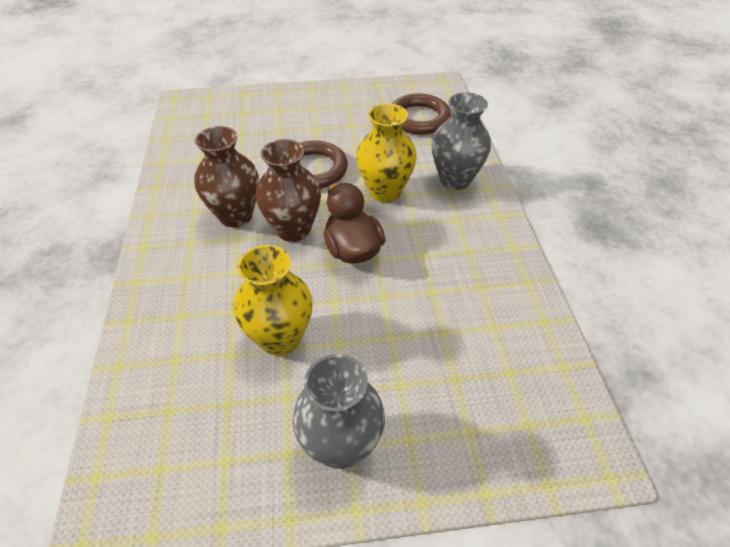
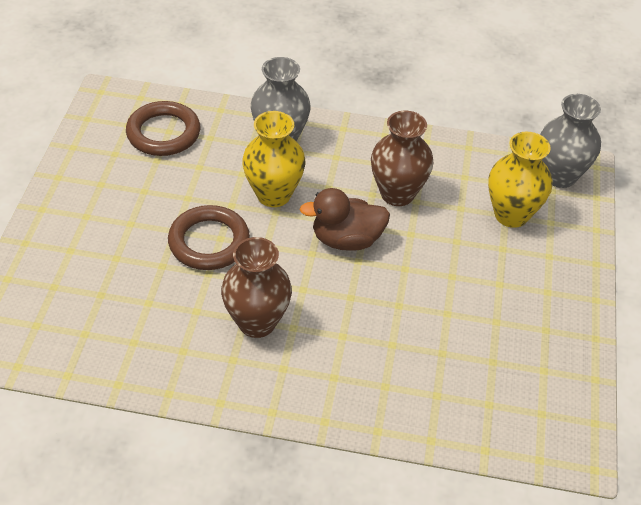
camera: 75 degrees left, 0 degrees up
(280, 338) = (435, 314): yellow vase -> yellow vase (511, 215)
(293, 229) = (299, 278): brown vase -> brown vase (397, 194)
(341, 445) = (546, 296): grey vase -> grey vase (559, 176)

